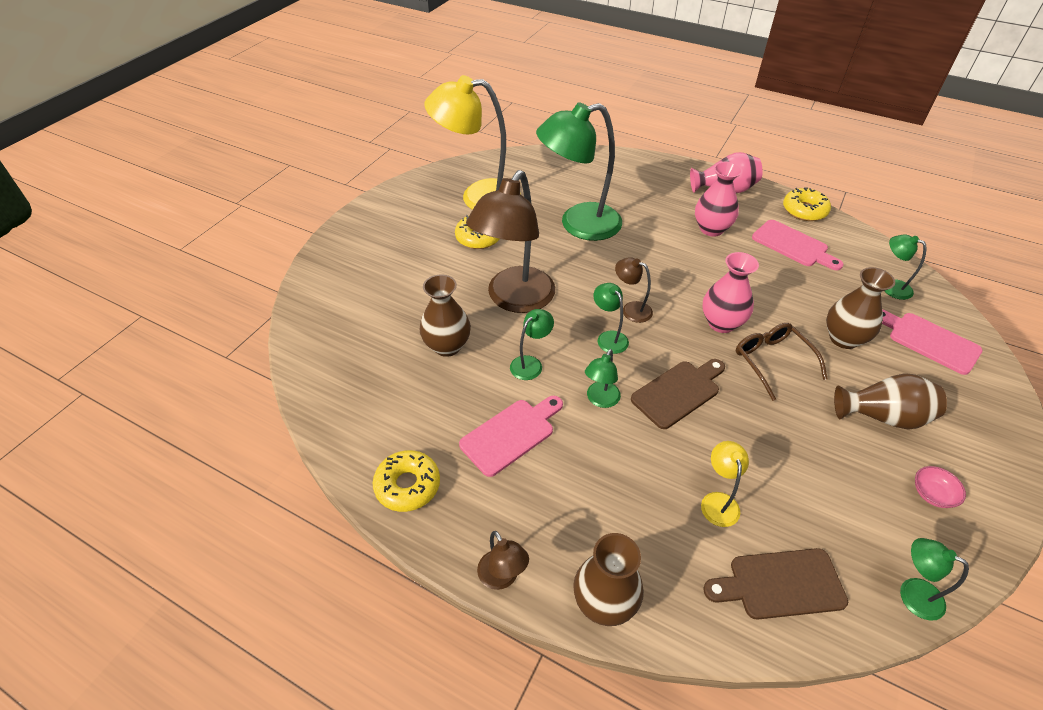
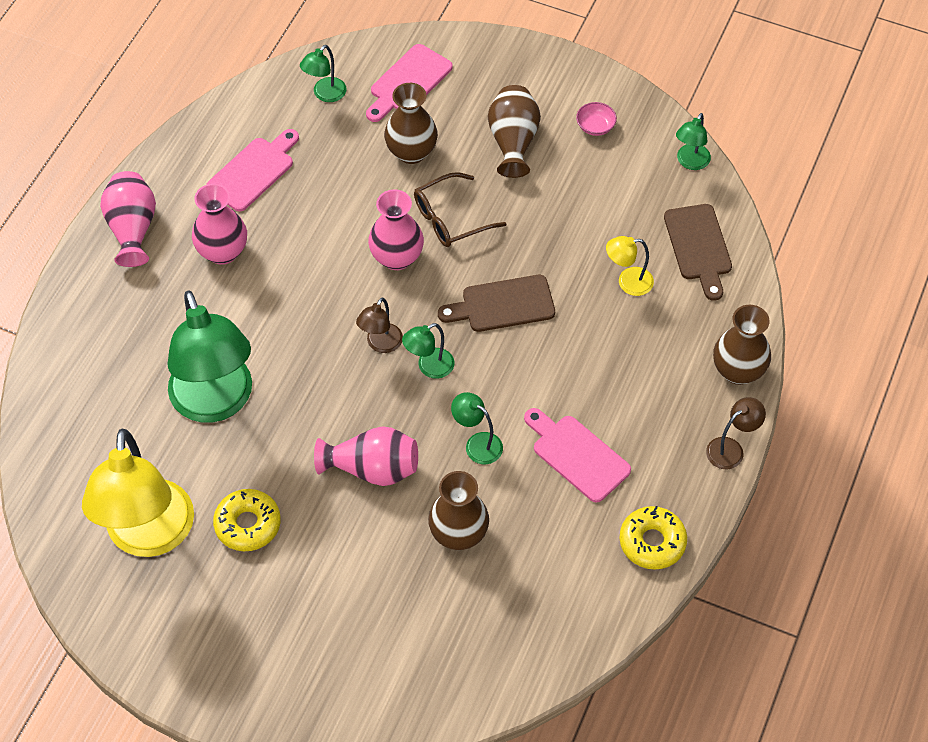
camera: 95 degrees left, 10 degrees up
(514, 299) = (372, 469): brown lamp -> pink vase
(600, 400) = (522, 375): green lamp -> none
(678, 392) = (503, 305): brown cutting board -> brown cutting board turned 60 degrees counterclockwise
(804, 210) = (181, 149): yellow donut -> none

